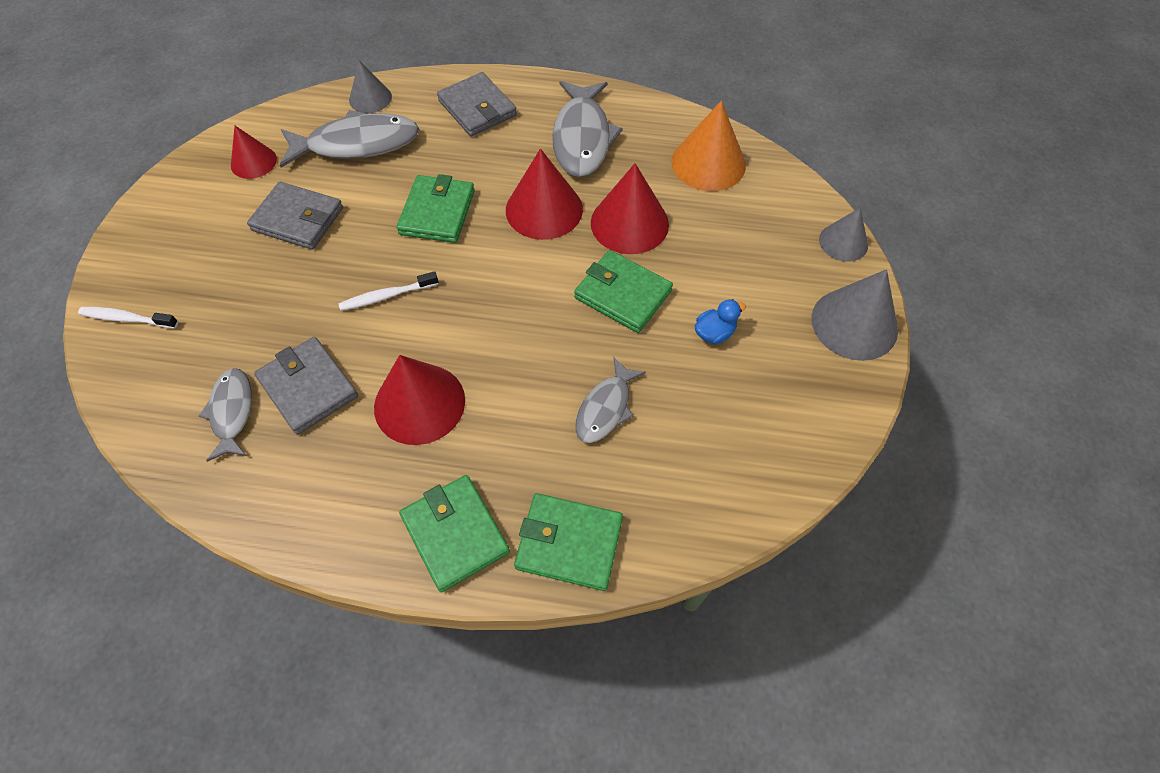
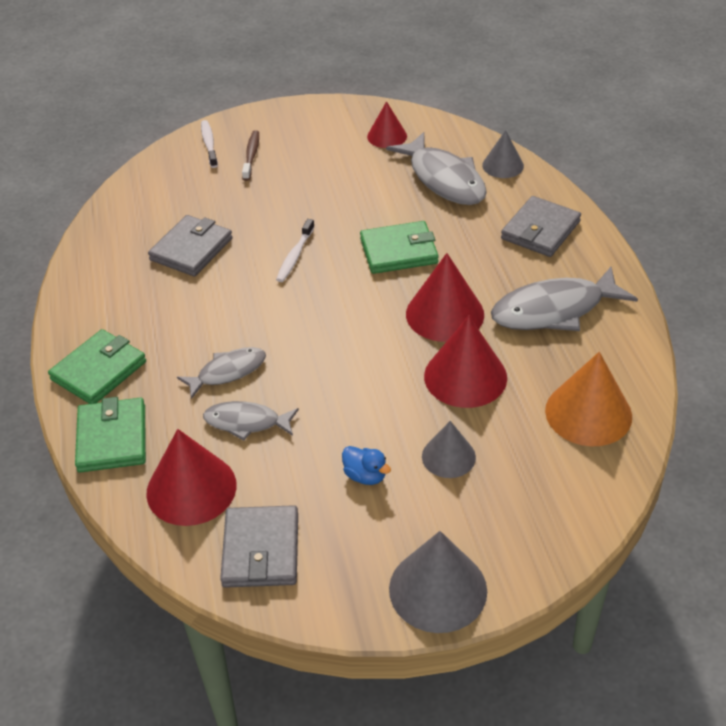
camera: 70 degrees right, 15 degrees down
(185, 284) = (251, 155): none -> brown toothbrush
(232, 412) = (155, 222): grey fish -> grey fish (228, 372)
(298, 219) = (343, 181): grey wallet -> grey wallet (261, 550)
(387, 296) = (295, 256): white toothbrush -> white toothbrush turned 120 degrees counterclockwise
(419, 403) = (203, 311): red cone -> red cone (191, 488)
(623, 294) = (376, 397): green wallet -> none
(843, 242) = (549, 556): grey cone -> grey cone (448, 456)

